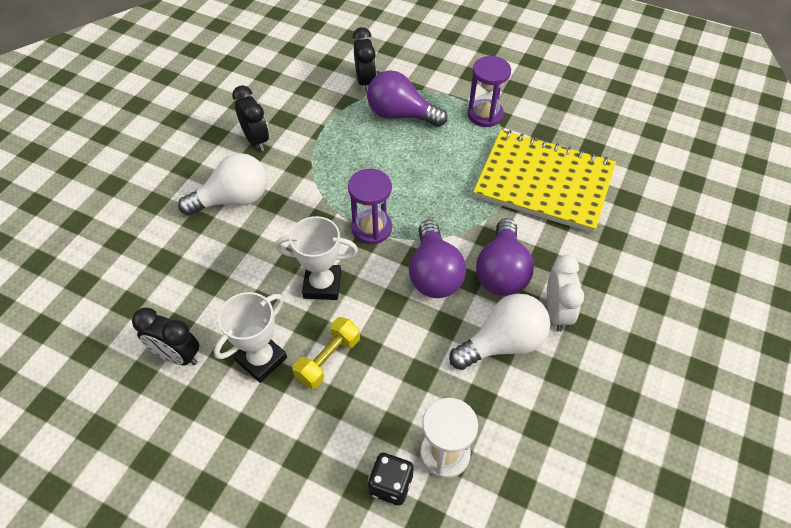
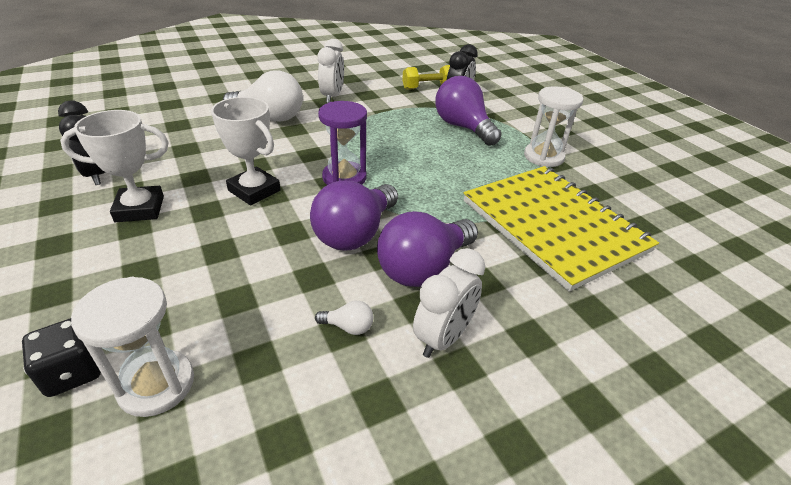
camera: 35 degrees right, 15 degrees down
(256, 140) = (332, 97): black clock -> white clock
(328, 359) = (183, 239): yellow dumbbell -> yellow dumbbell (428, 88)
(485, 115) = (543, 157): purple hourglass -> white hourglass
(503, 343) = (348, 327): white light bulb -> white light bulb, size x0.41

